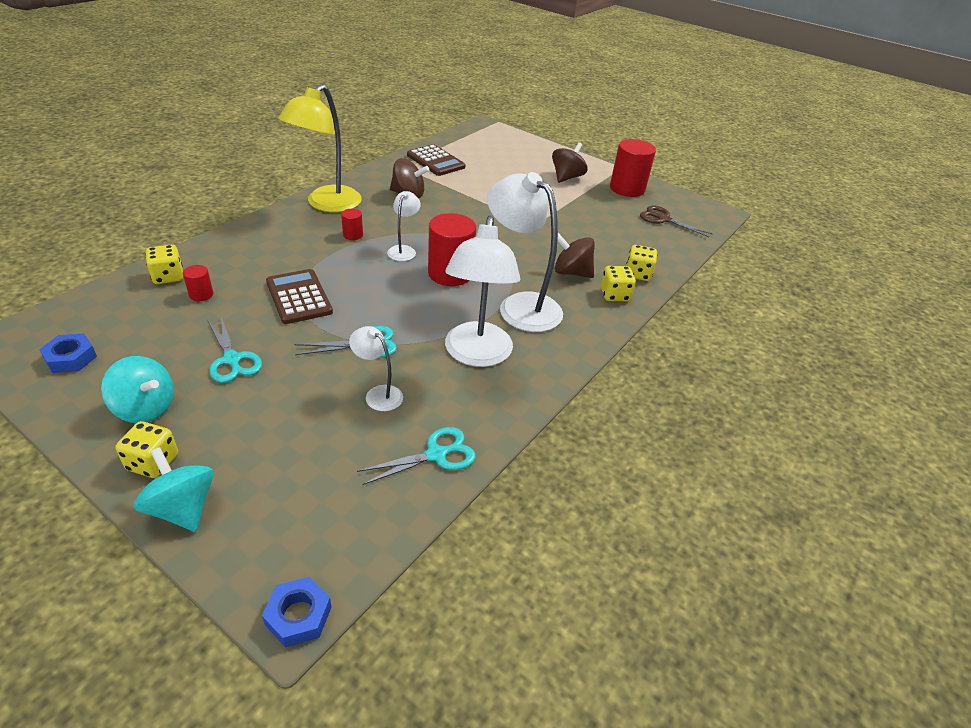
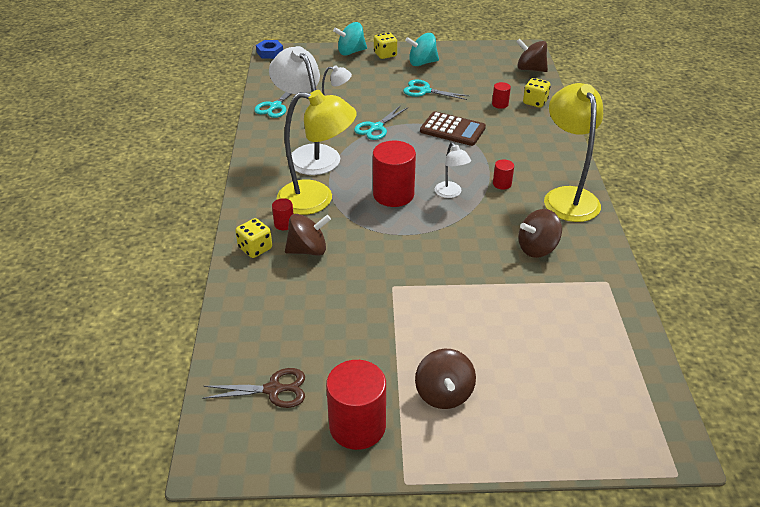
camera: 145 degrees right, 0 degrees up
(71, 314) = (530, 69): none -> brown spinning top
(71, 358) = (488, 59): blue nut -> none
(182, 508) = (351, 52): turquoise spinning top -> turquoise spinning top turned 150 degrees clockwise
(435, 161) = (594, 313): brown calculator -> none
(520, 305) = (317, 199): white lamp -> yellow lamp
(572, 301) = (284, 224): none -> red cylinder
(638, 274) = (250, 283): yellow dice -> none

